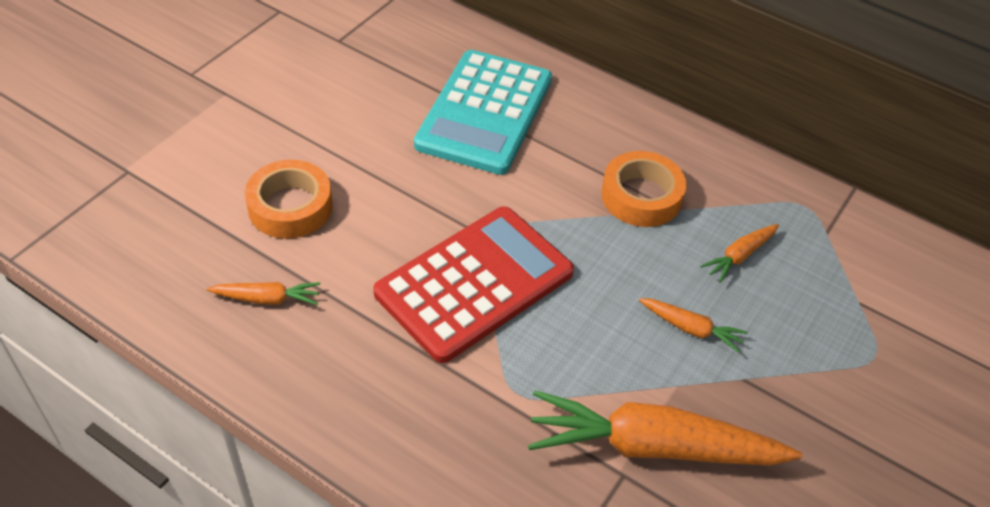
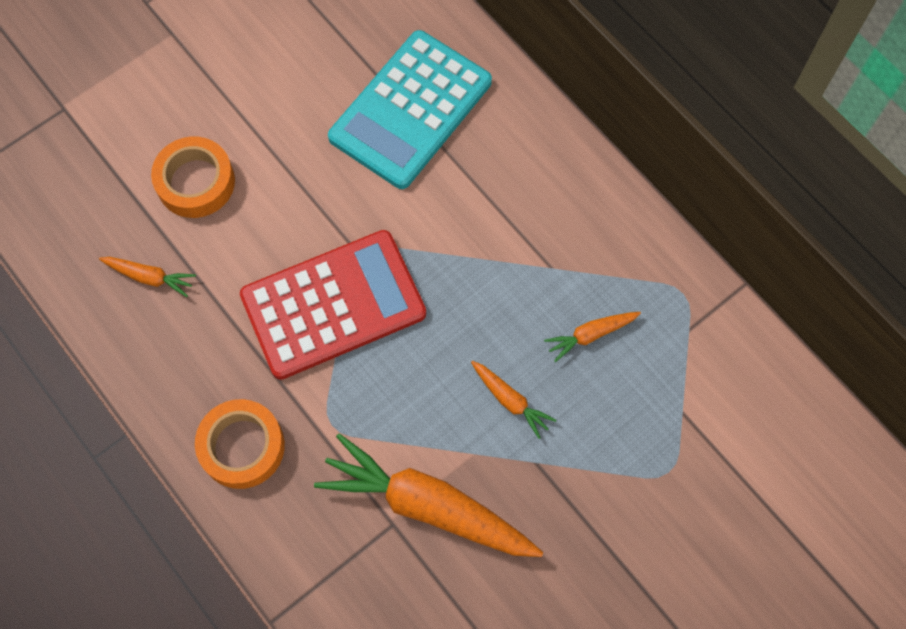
camera: 20 degrees right, 20 degrees up
(641, 196) = (525, 245): orange tape -> orange tape (242, 447)

